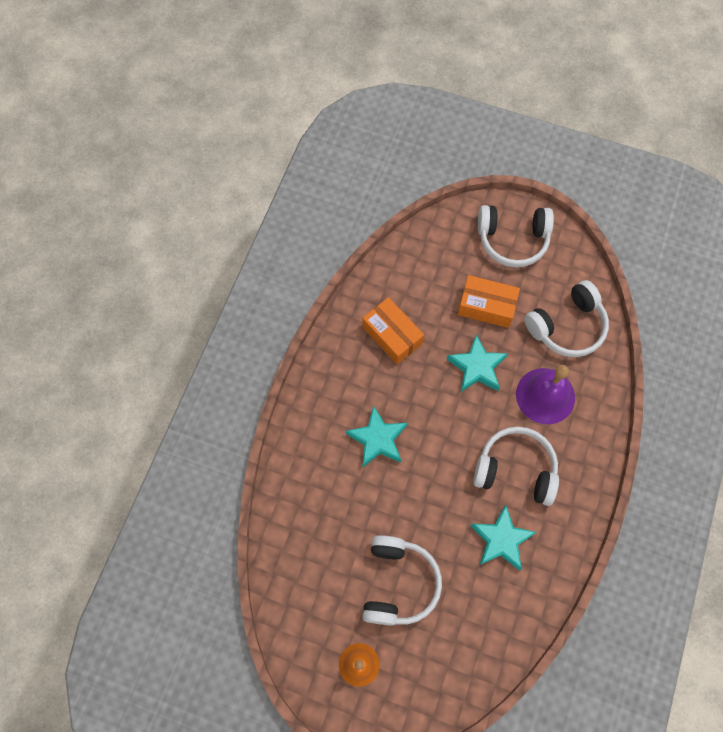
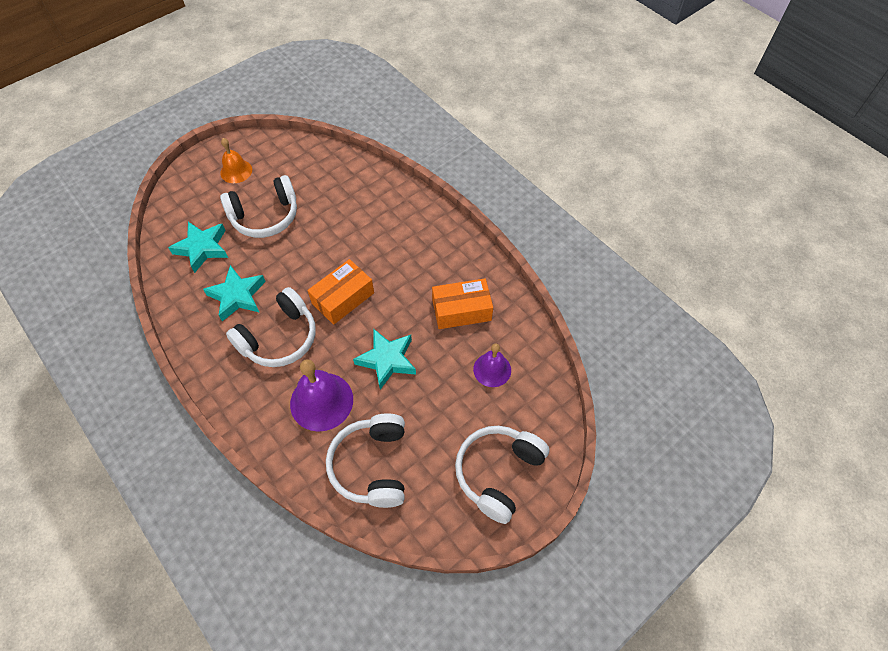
camera: 120 degrees right, 10 degrees down
(377, 439) = (378, 255): turquoise star -> turquoise star (202, 248)
(398, 583) = (265, 216): white headphones -> white headphones turned 60 degrees counterclockwise
(433, 284) = (492, 369): none -> purple bell
(486, 306) = (440, 403): orange box -> orange box (343, 298)

